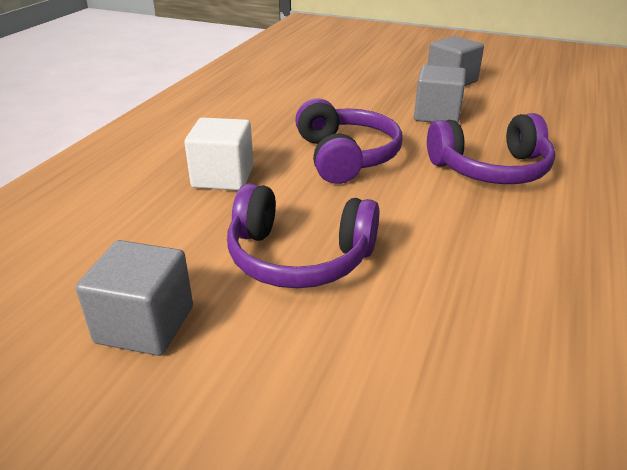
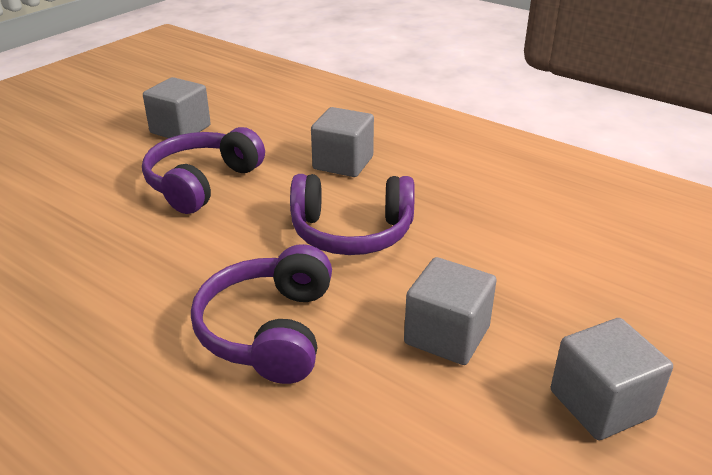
camera: 105 degrees right, 0 degrees up
(223, 177) = (343, 163): white cube -> grey cube

